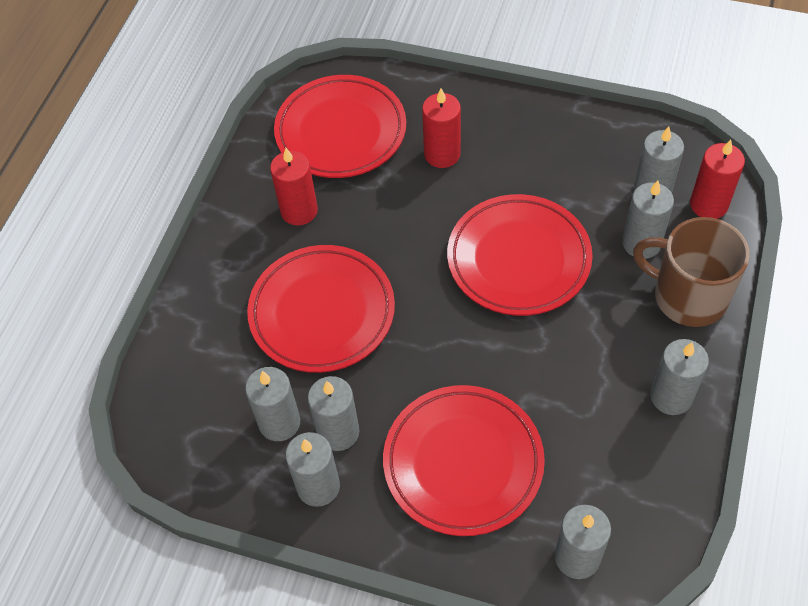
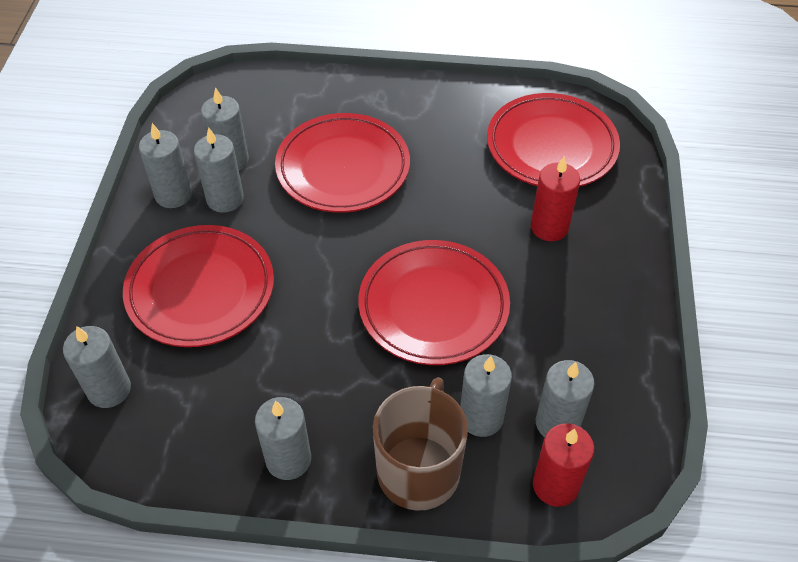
camera: 75 degrees right, 5 degrees down
(299, 211) = (449, 134): red candle -> none

